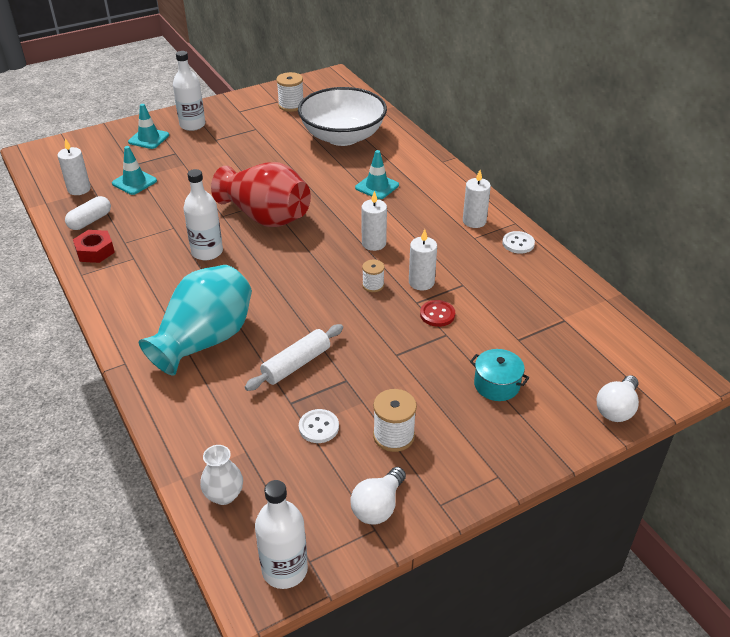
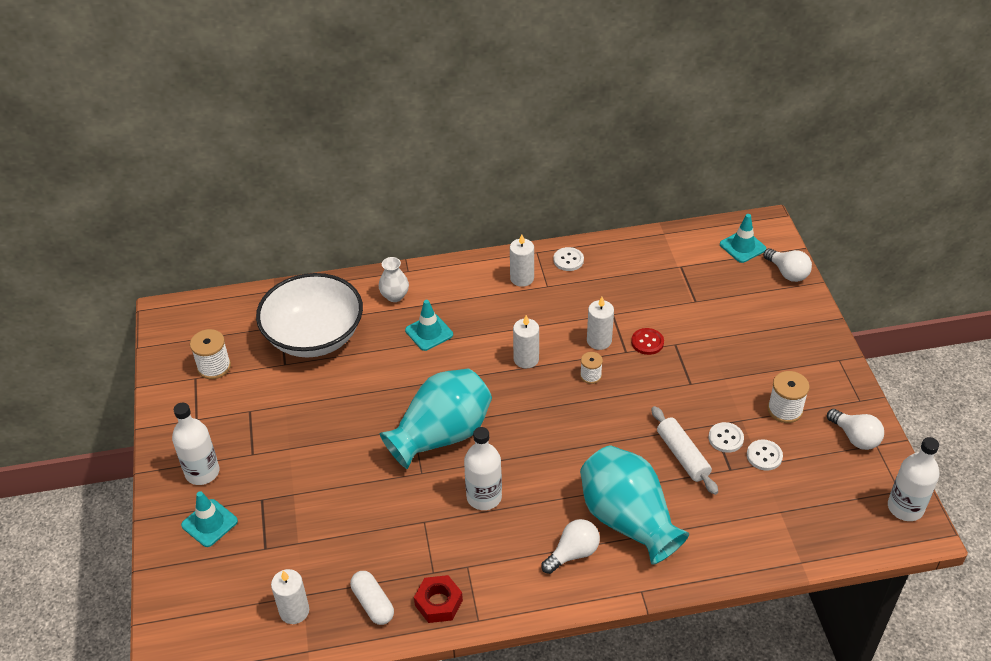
camera: 70 degrees left, 5 degrees up
(134, 182) = (308, 549): turquoise traffic cone -> turquoise traffic cone (742, 247)
(158, 313) = (573, 553): none -> white light bulb
(224, 495) = (825, 534): white vase -> white vase (395, 296)
(266, 217) = (441, 435): red vase -> turquoise vase
(331, 393) = (725, 438): none -> white button
(496, 385) = (744, 331): turquoise pot -> none

